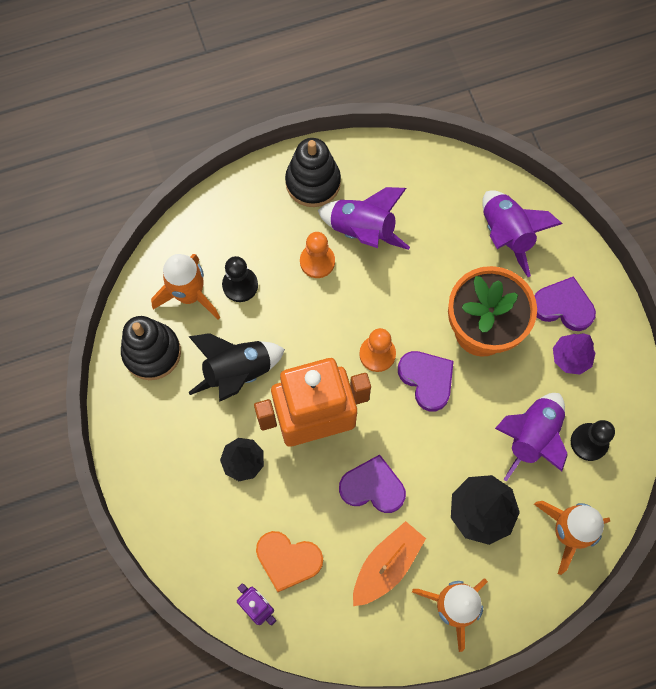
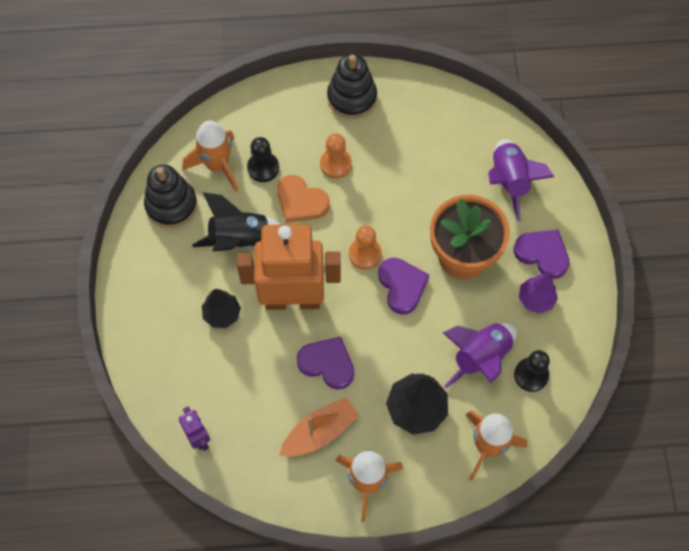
camera: 15 degrees right, 5 degrees down
(288, 560) = (236, 405): orange heart -> orange heart (301, 202)
(362, 231) = (383, 148): purple rocket -> none

